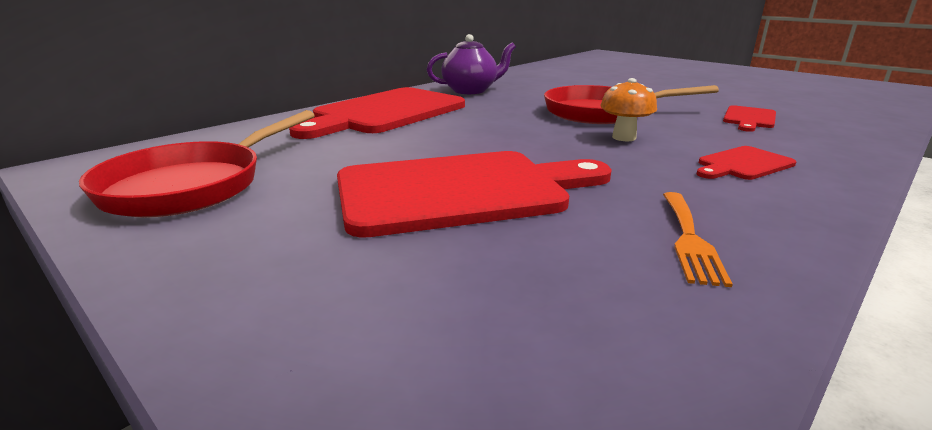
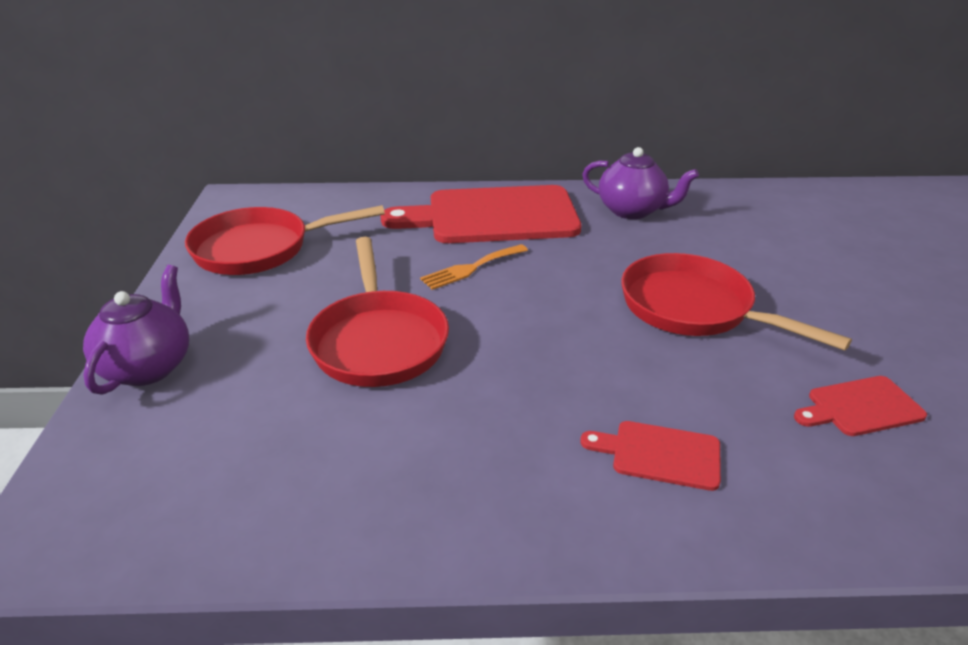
camera: 45 degrees right, 10 degrees up
(243, 315) = (149, 367): none -> purple teapot
(460, 191) = (378, 341): red cutting board -> red pan
(624, 137) = (629, 355): orange mushroom -> none
(689, 239) = (422, 481): orange fork -> orange fork (471, 268)

